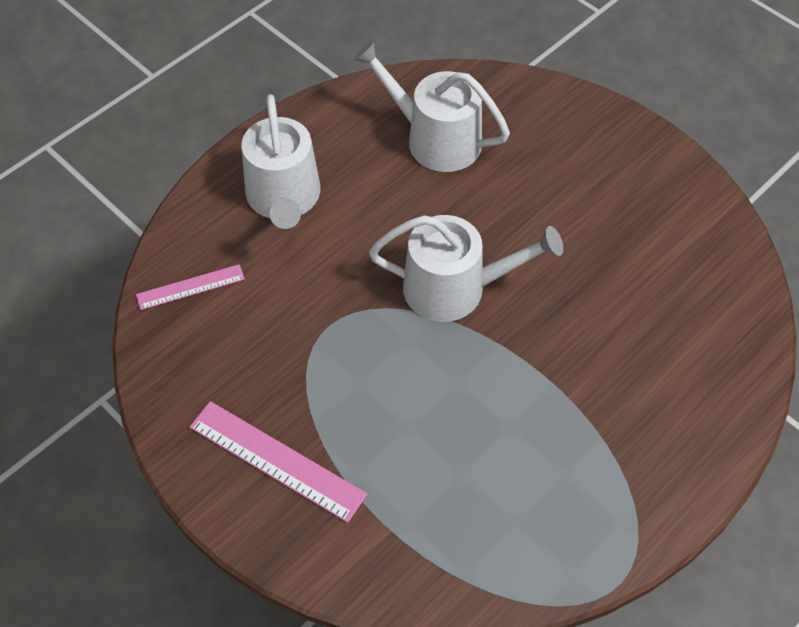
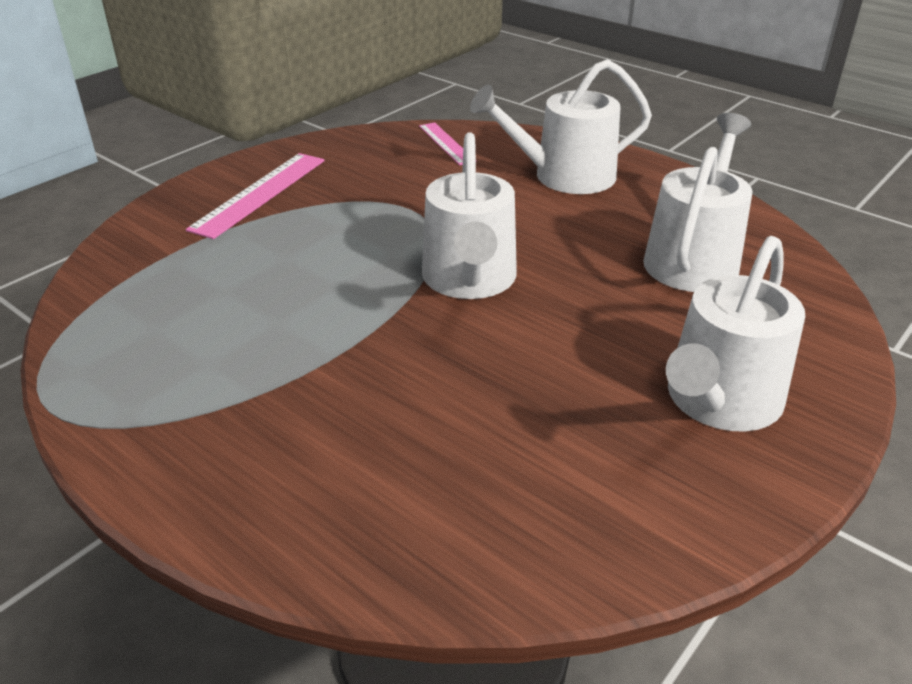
camera: 85 degrees right, 20 degrees down
(604, 167) = (719, 401): none -> white watering can

